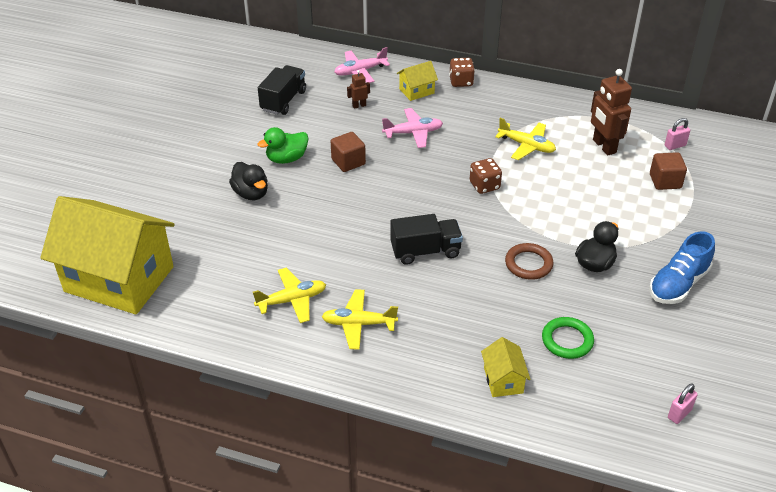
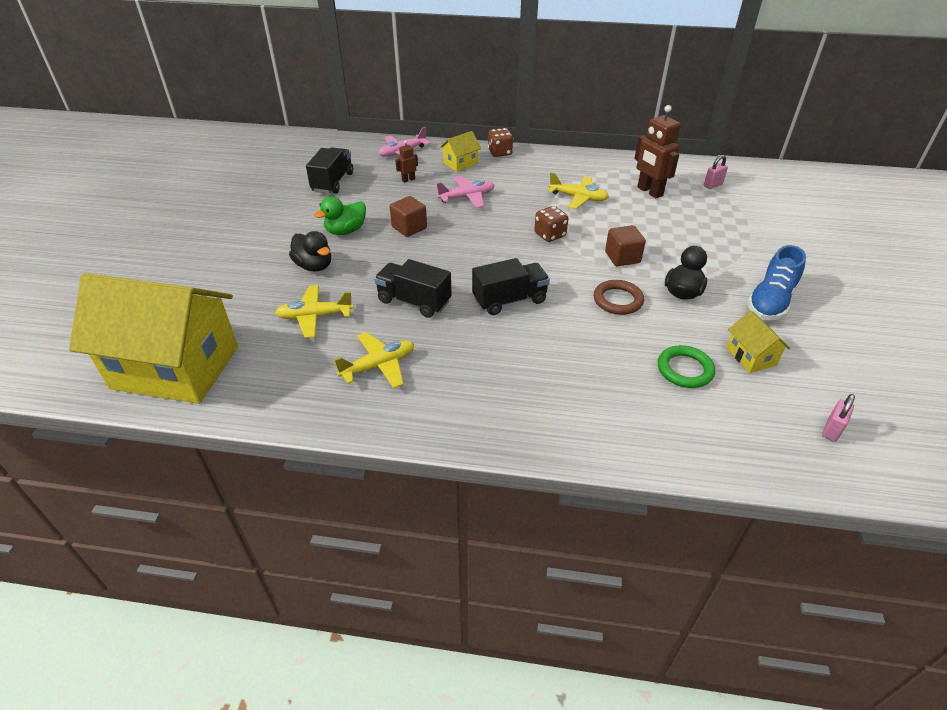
camera: 10 degrees left, 0 degrees up
(336, 242) = (414, 301): none -> black truck
(359, 324) = (458, 381): yellow plane -> yellow plane (315, 316)
(503, 380) = (633, 420): yellow house -> yellow house (751, 356)
(665, 181) = (717, 214): brown cube -> brown cube (622, 257)

